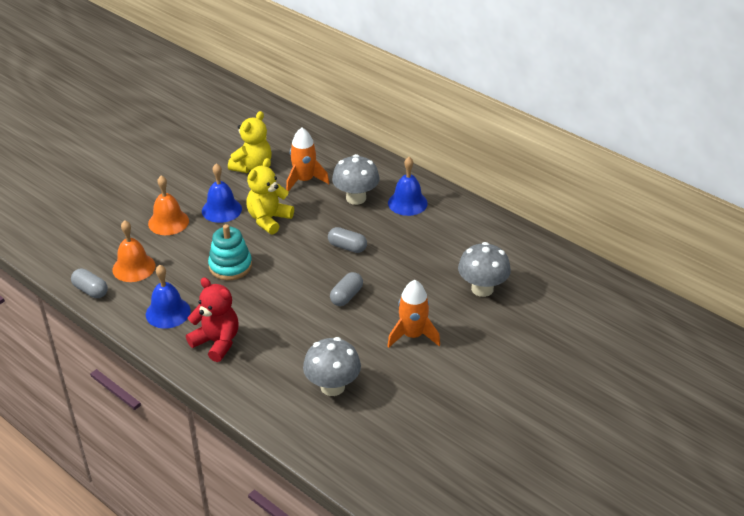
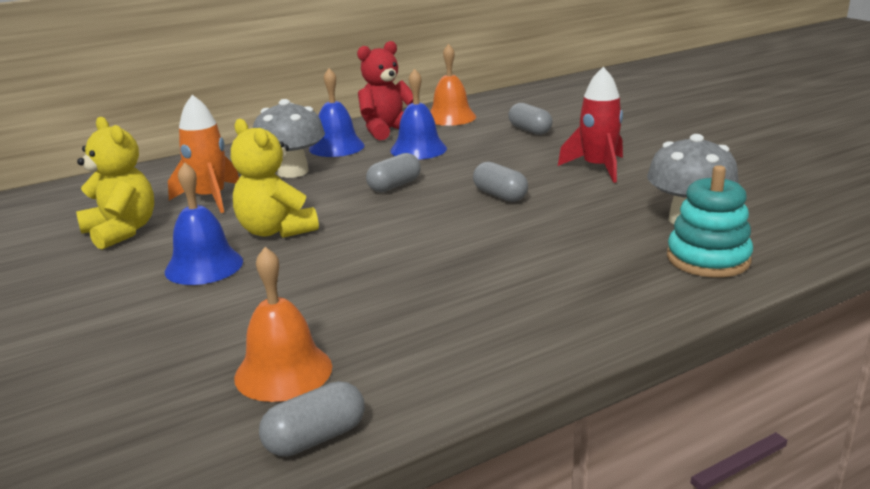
camera: 70 degrees left, 15 degrees down
(168, 222) = (178, 320): orange bell -> orange bell (450, 117)
(168, 312) = (453, 340): blue bell -> blue bell (418, 149)
(217, 342) = (560, 298): red teddy bear -> red teddy bear (387, 130)
(230, 266) = (366, 270): turquoise stacking toy -> turquoise stacking toy (708, 259)
(412, 335) = (597, 168): orange rocket -> red rocket
(482, 289) = (530, 130): grey mushroom -> grey capsule

